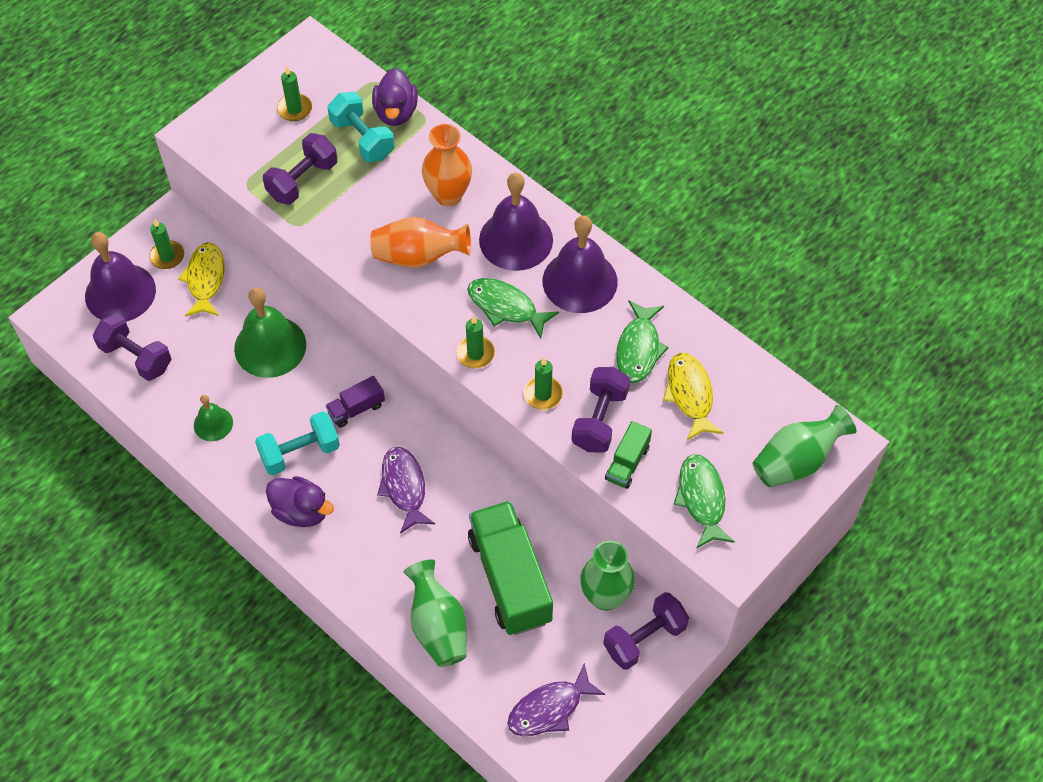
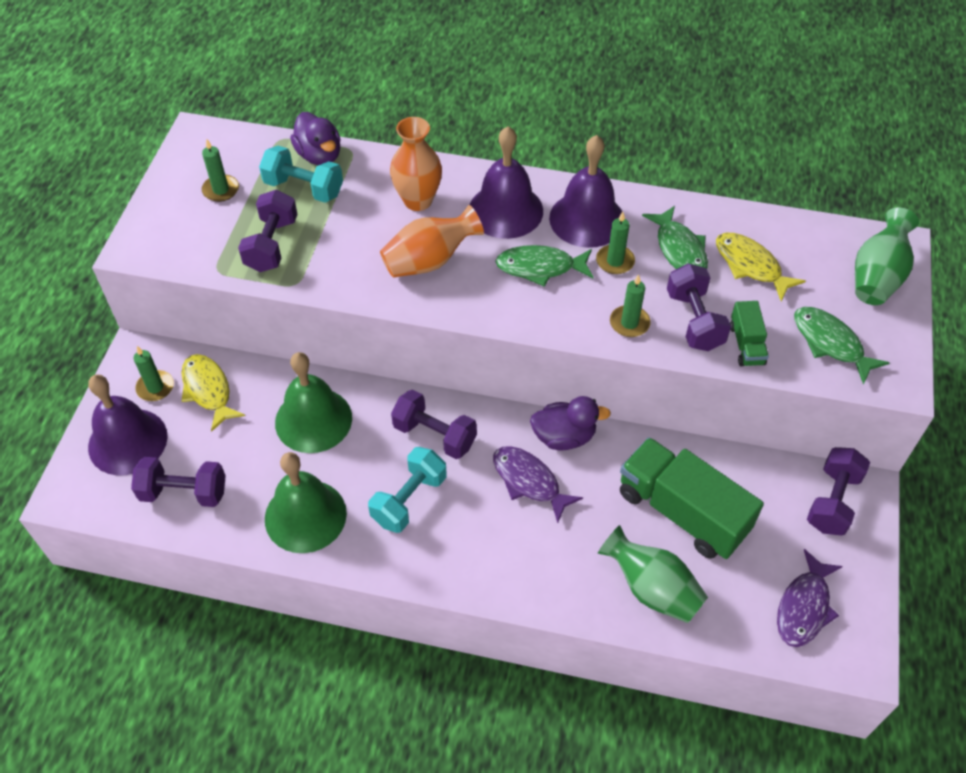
camera: 30 degrees left, 5 degrees down
(213, 424) = (305, 516): green bell -> green bell, size x1.88
(301, 511) = (449, 552): purple duck -> purple duck (564, 437)
(356, 409) = (434, 435): purple truck -> purple dumbbell
(475, 353) = (543, 317): green candle -> green candle (615, 261)
(605, 596) = (773, 483): green vase -> none

